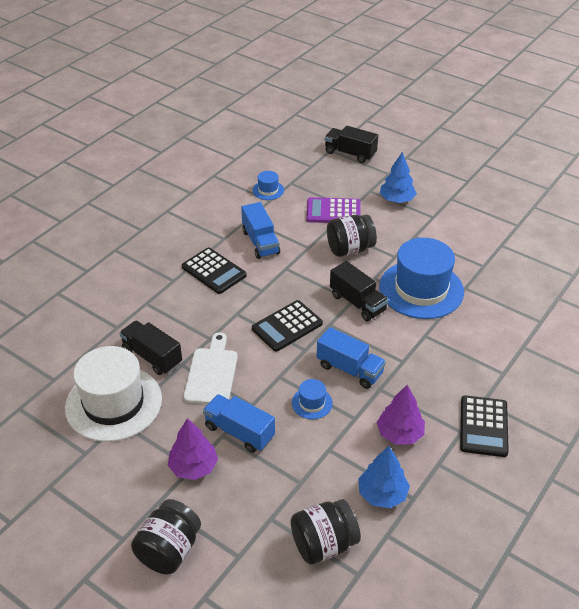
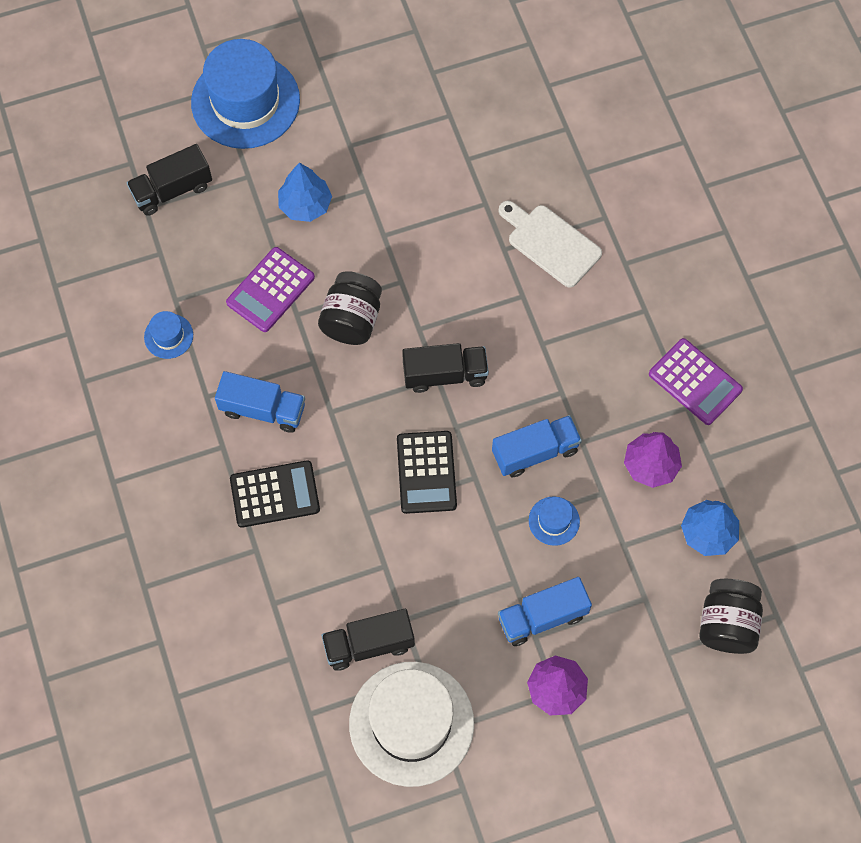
camera: 55 degrees left, 25 degrees up
(169, 550) = (641, 769): black jar -> none
(212, 373) = (440, 595): white cutting board -> white cutting board (550, 243)
(421, 289) = (473, 294): blue hat -> blue hat (245, 101)
(483, 426) = (695, 382): black calculator -> purple calculator

